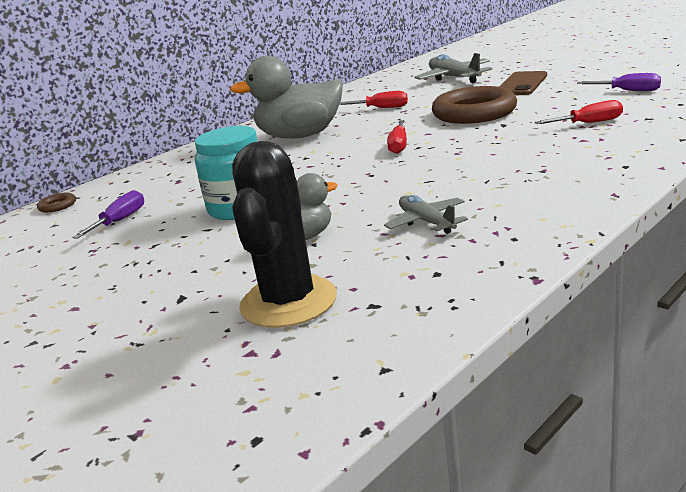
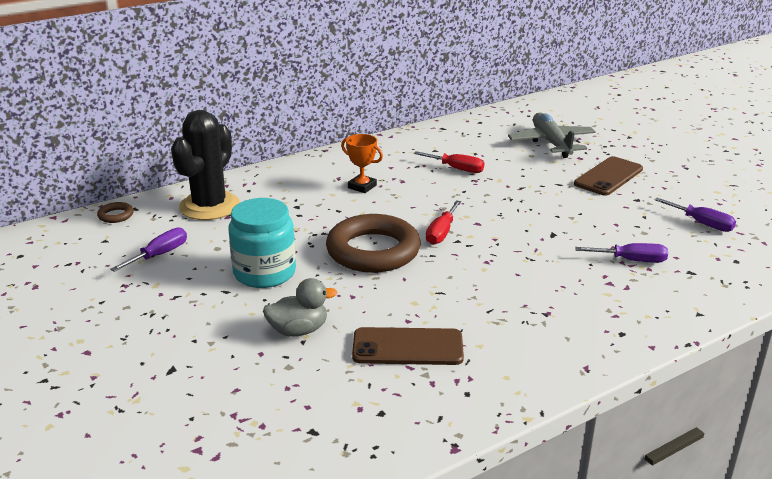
camera: 10 degrees right, 5 degrees up
(288, 302) = (250, 404): black cactus -> black cactus (209, 206)
(300, 136) = (362, 187): grey duck -> orange trophy
(426, 222) = (407, 347): grey plane -> brown phone
(474, 113) = (537, 207): brown ring -> brown ring (373, 251)
(589, 123) = (631, 260): red screwdriver -> purple screwdriver

